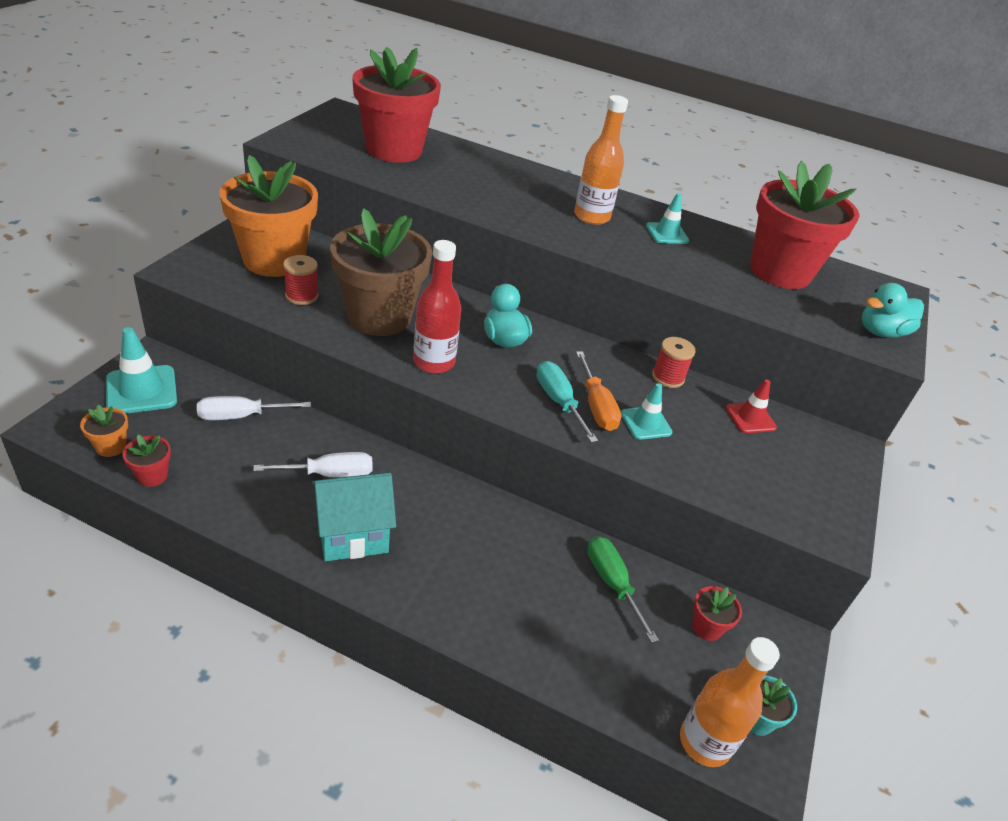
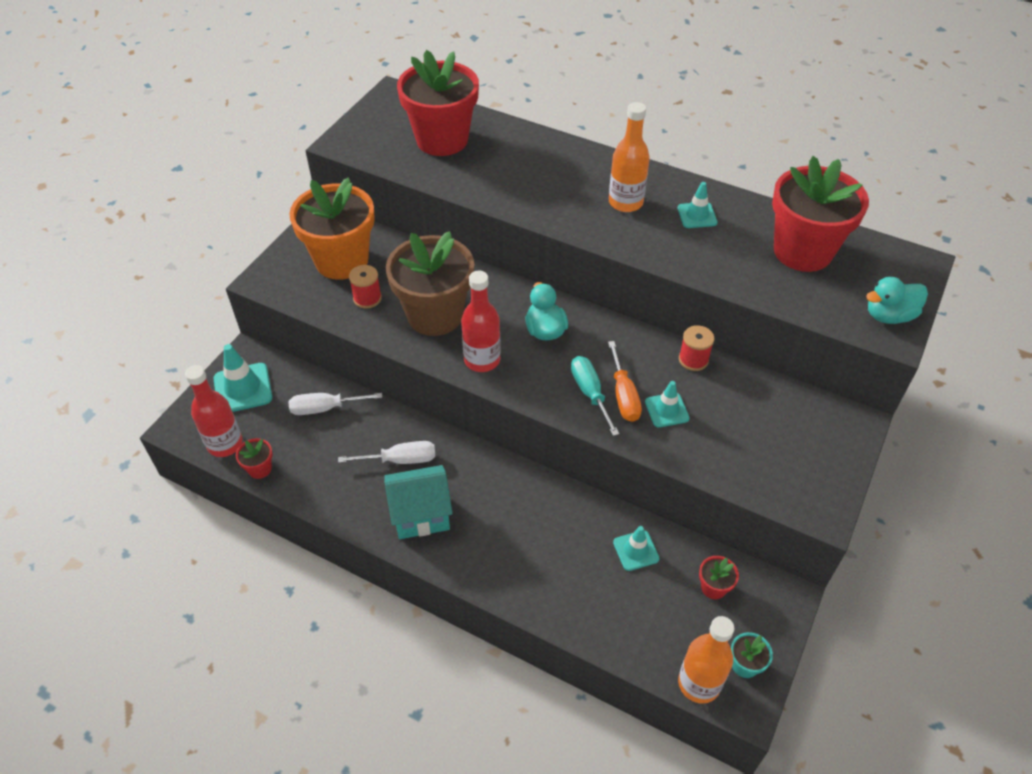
camera: 10 degrees right, 10 degrees up
(111, 447) = (225, 444): orange flower pot -> red bottle
(612, 583) = (636, 550): green screwdriver -> turquoise traffic cone
(750, 418) = (765, 398): red traffic cone -> none

